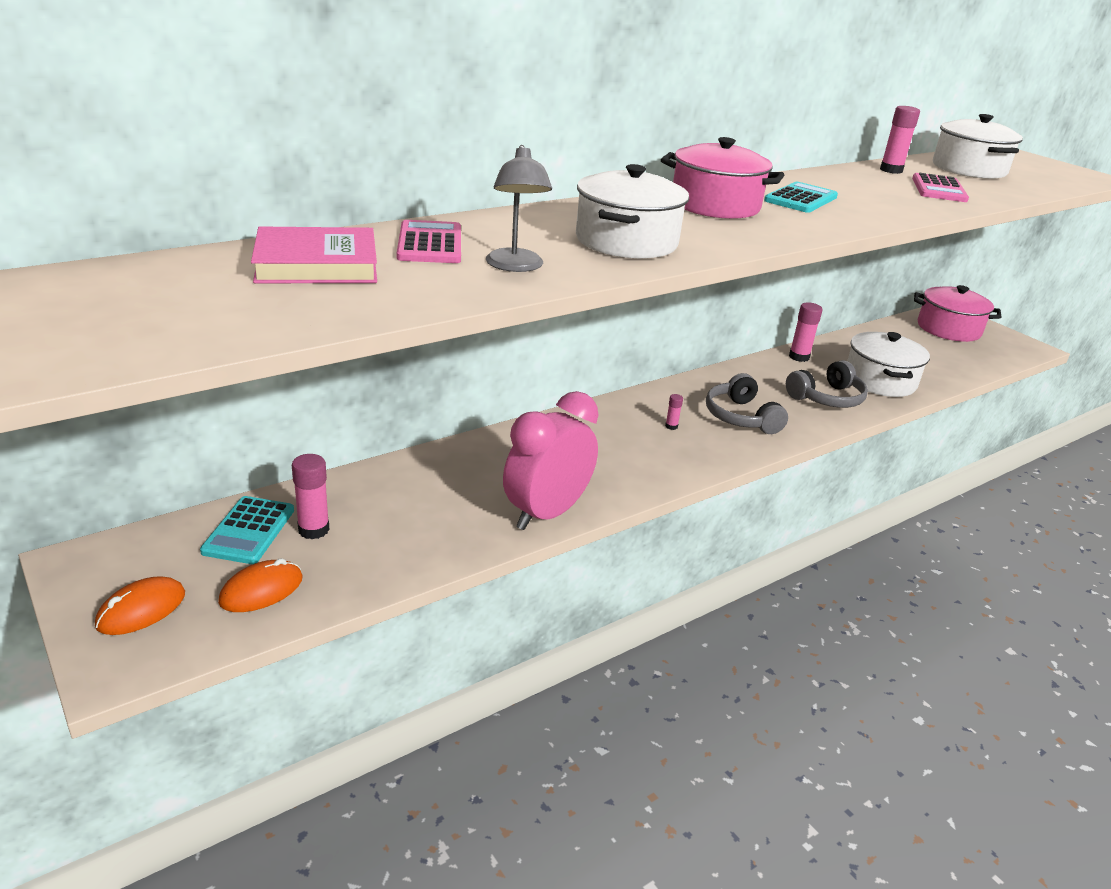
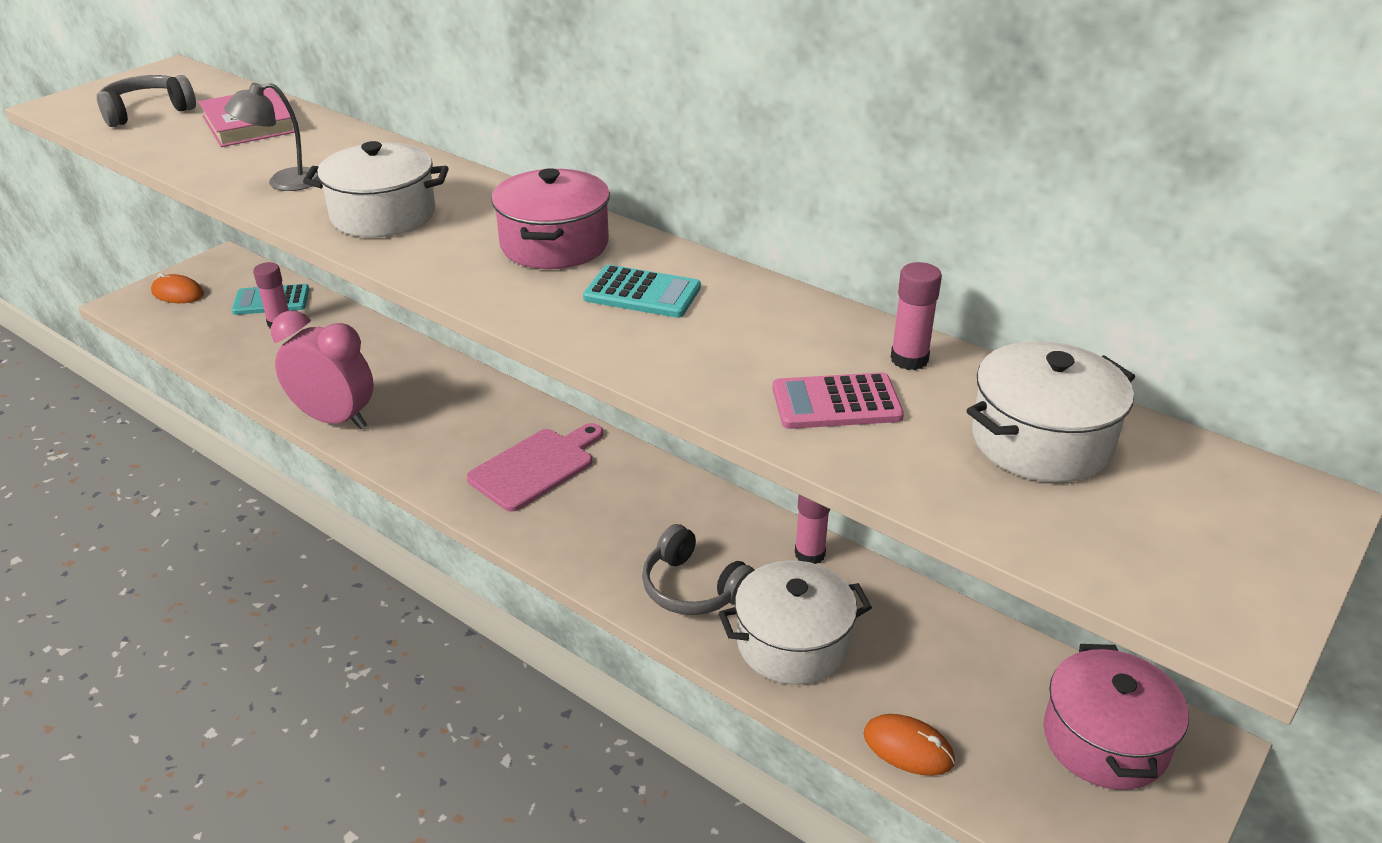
camera: 75 degrees right, 5 degrees up
(261, 590) = (204, 325): orange mouse -> orange mouse (908, 748)
(430, 244) = (319, 147): pink calculator -> none
(671, 426) = (536, 467): pink glue stick -> pink cutting board
(741, 417) = (589, 516): grey headphones -> grey headphones (147, 112)

